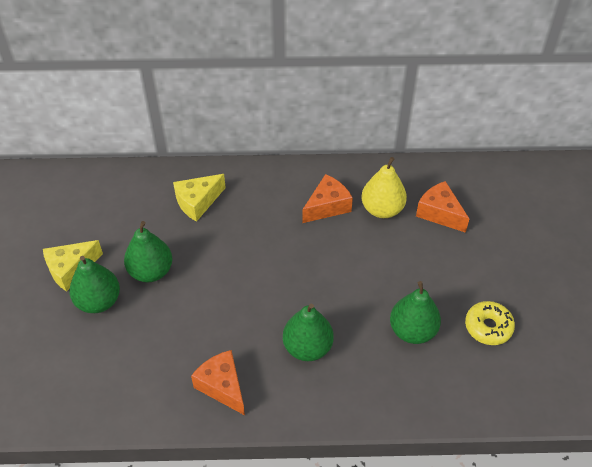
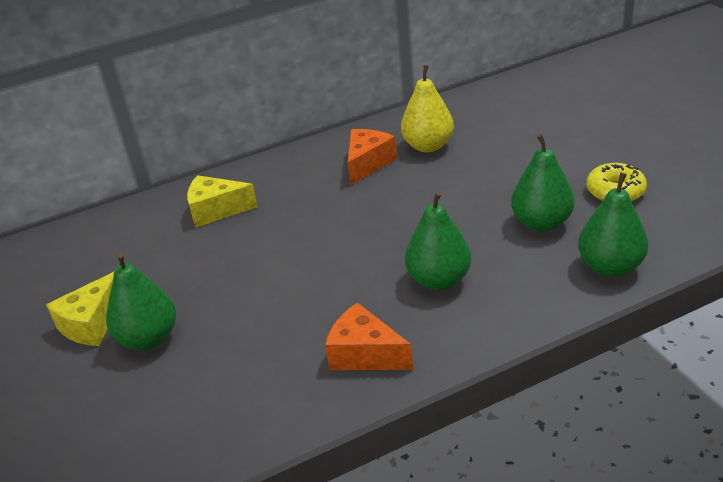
camera: 20 degrees left, 15 degrees down
(151, 271) = (200, 287): green pear -> green pear (610, 267)
(197, 202) = (216, 210): yellow cheese -> yellow cheese turned 60 degrees clockwise
(439, 213) = (489, 129): orange cheese -> none

